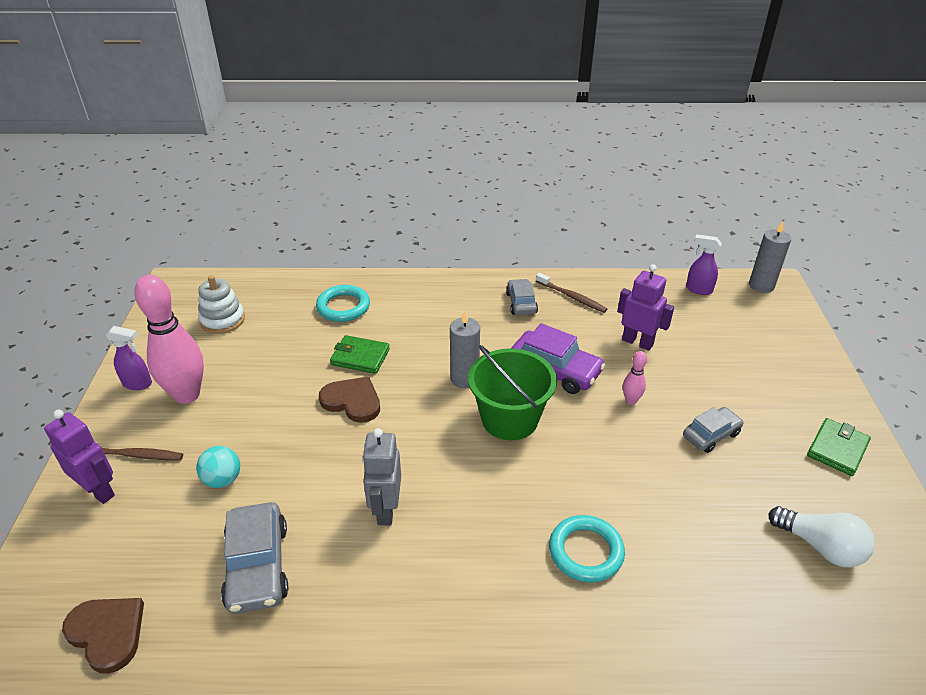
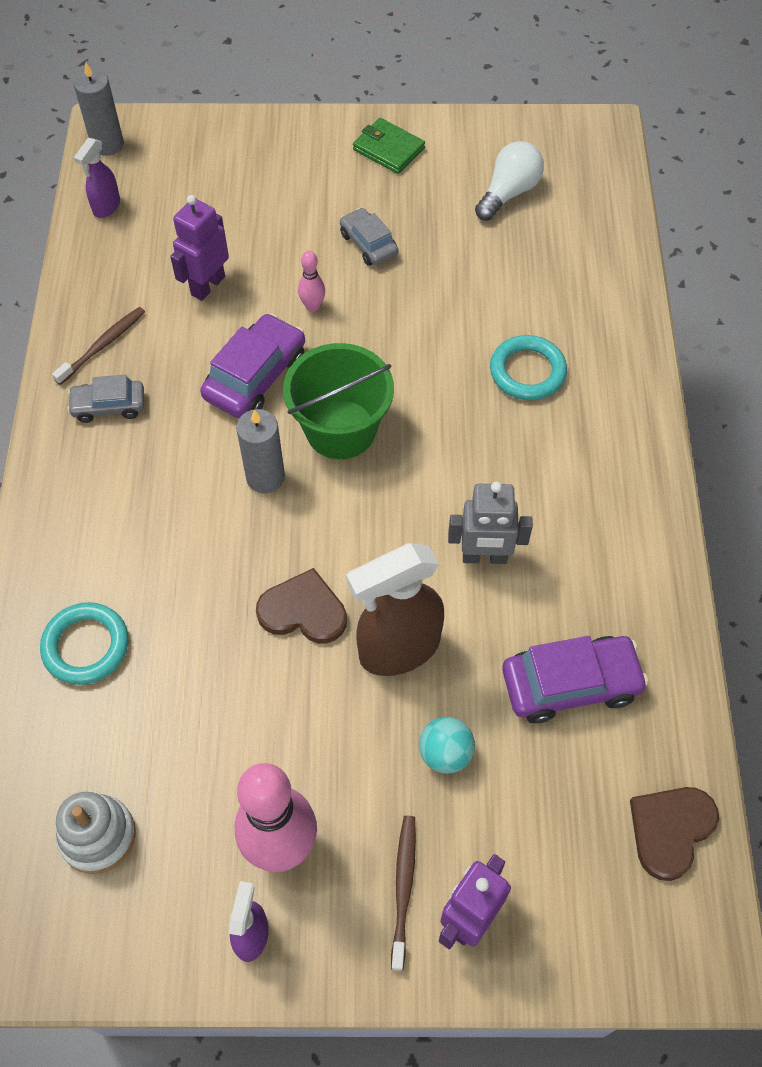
camera: 90 degrees left, 20 degrees up
(257, 566) = (570, 684): grey car -> purple car
(312, 453) = (398, 649): none -> brown spray bottle
(352, 401) = (303, 611): brown heart -> brown heart turned 75 degrees clockwise
(360, 357) = (211, 609): green wallet -> none

